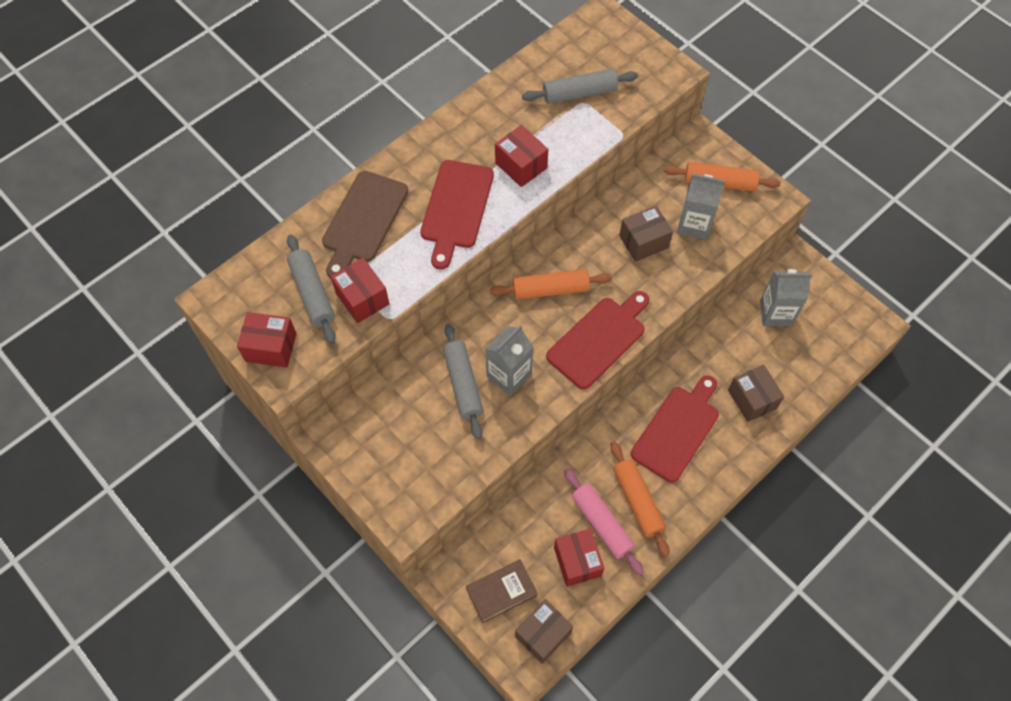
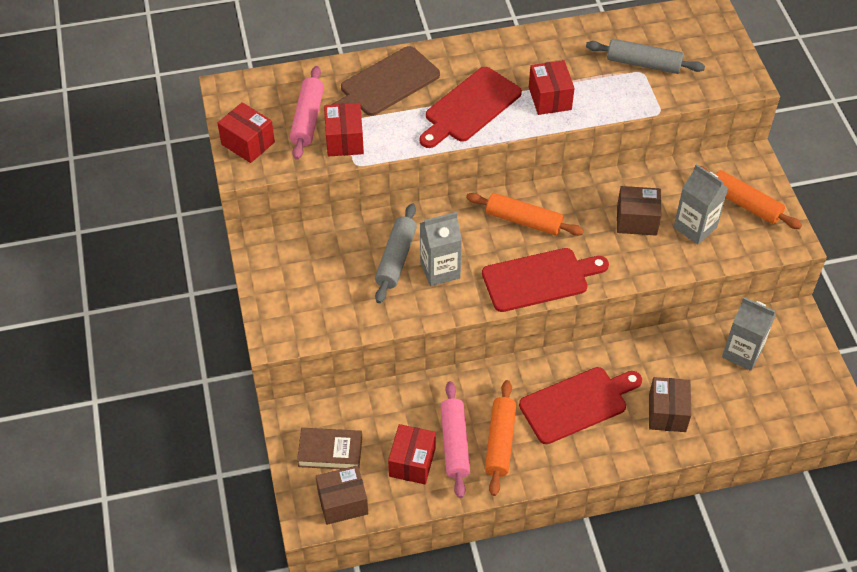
camera: 30 degrees right, 10 degrees down
(312, 293) = (308, 119): grey rolling pin -> pink rolling pin

